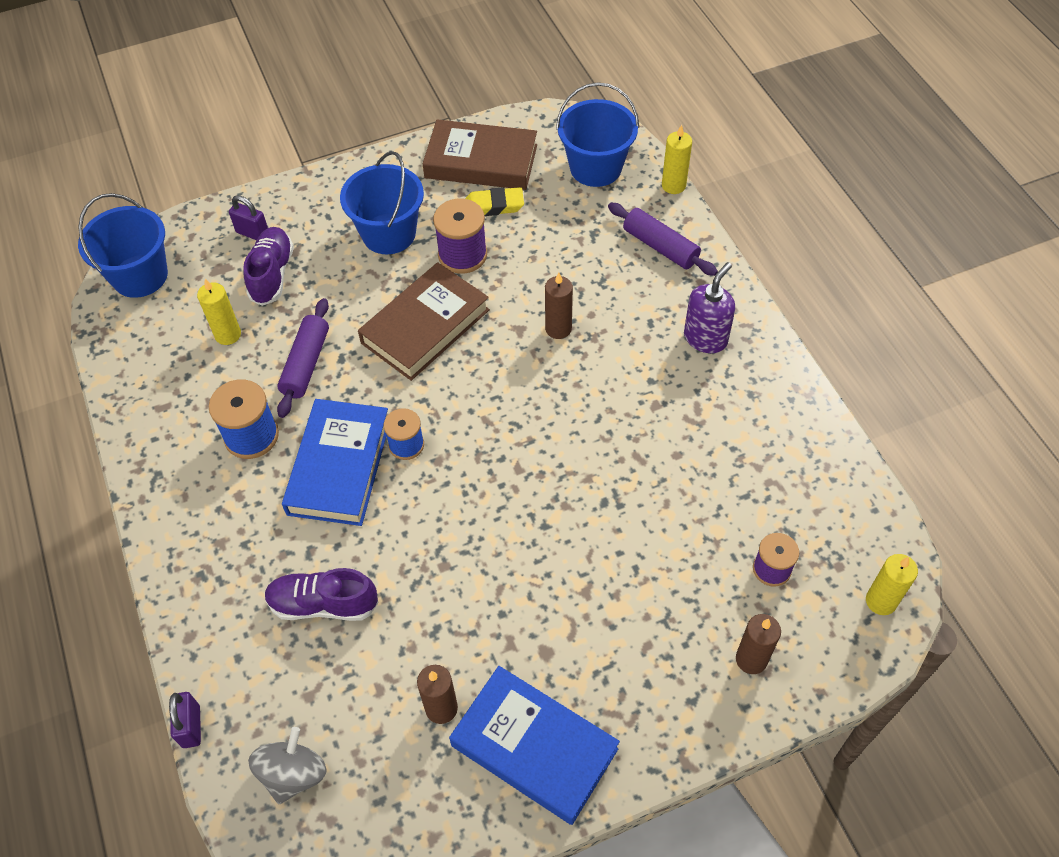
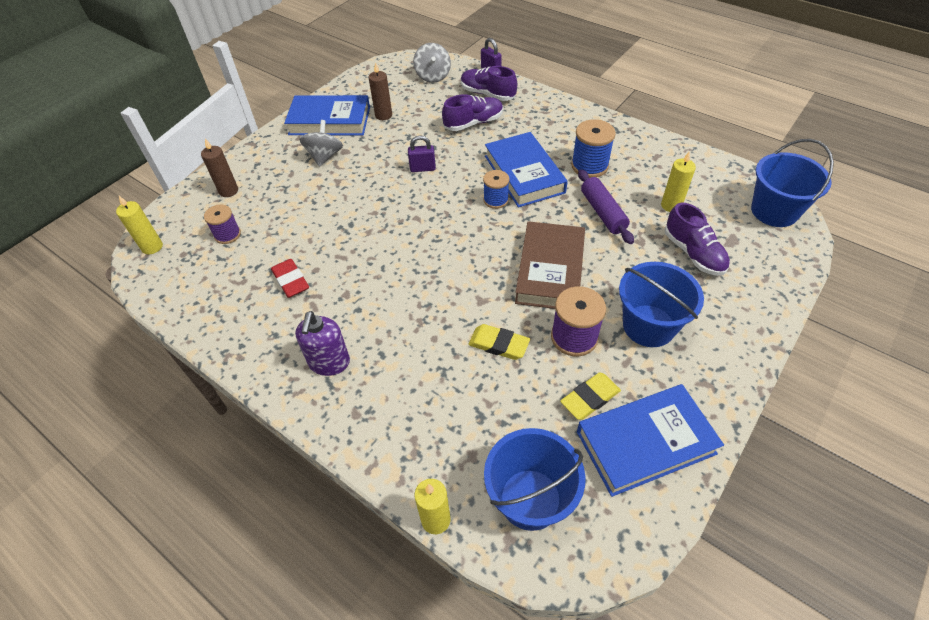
camera: 150 degrees right, 5 degrees down
(248, 663) = (487, 94): none -> purple shoe
(252, 233) = (746, 274): purple padlock -> purple padlock (422, 168)
(481, 161) = (645, 442): brown book -> blue book
(535, 280) = (498, 344): none -> yellow eraser
(558, 329) = (452, 314): brown candle -> none
(581, 657) = (325, 156): none -> grey spinning top
(660, 247) = (410, 433): purple rolling pin -> none
(711, 453) = (291, 281): none -> red eraser

